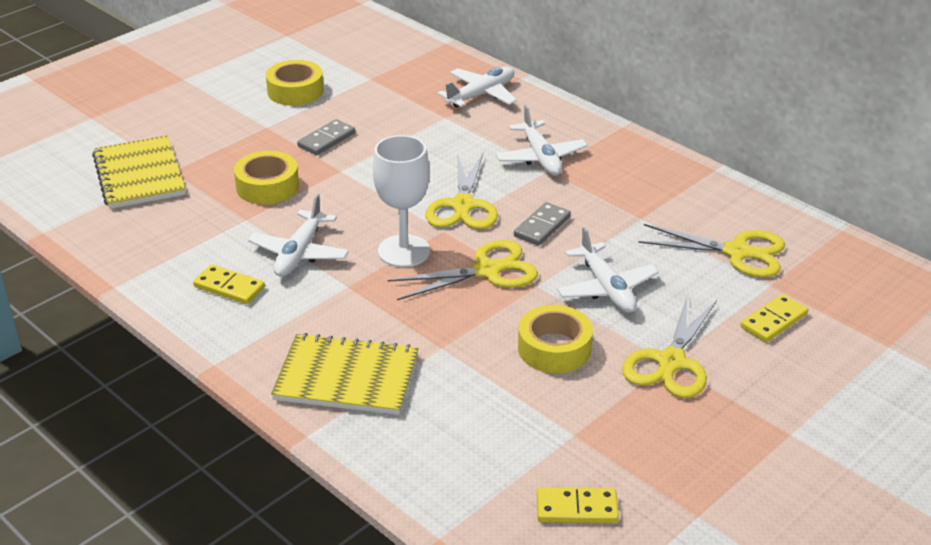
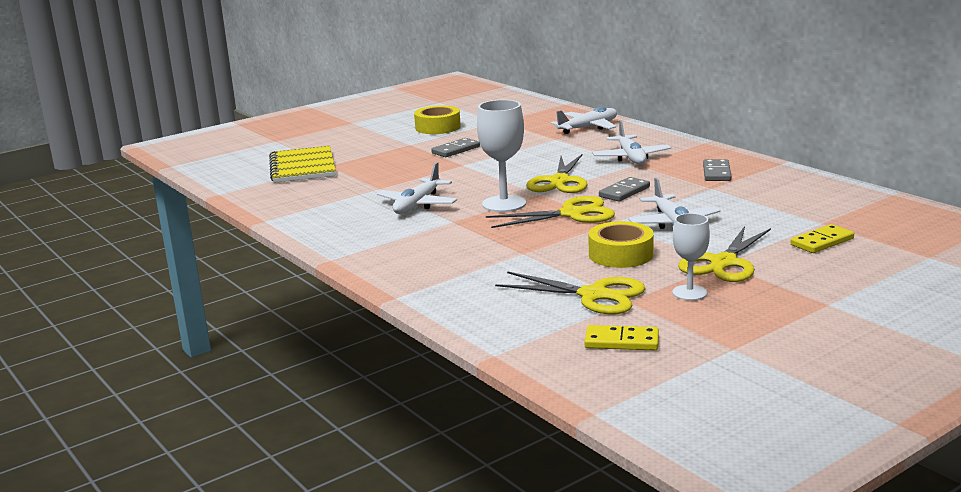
camera: 10 degrees right, 15 degrees down
(229, 287) = (355, 221): yellow domino -> none
(267, 186) = (401, 172): yellow tape -> none
(346, 377) = (438, 267): yellow notebook -> none
(640, 418) = (689, 293): none -> white goblet
(644, 188) = (717, 173): none -> grey domino
(737, 252) = (794, 205): yellow scissors -> yellow scissors (594, 295)

